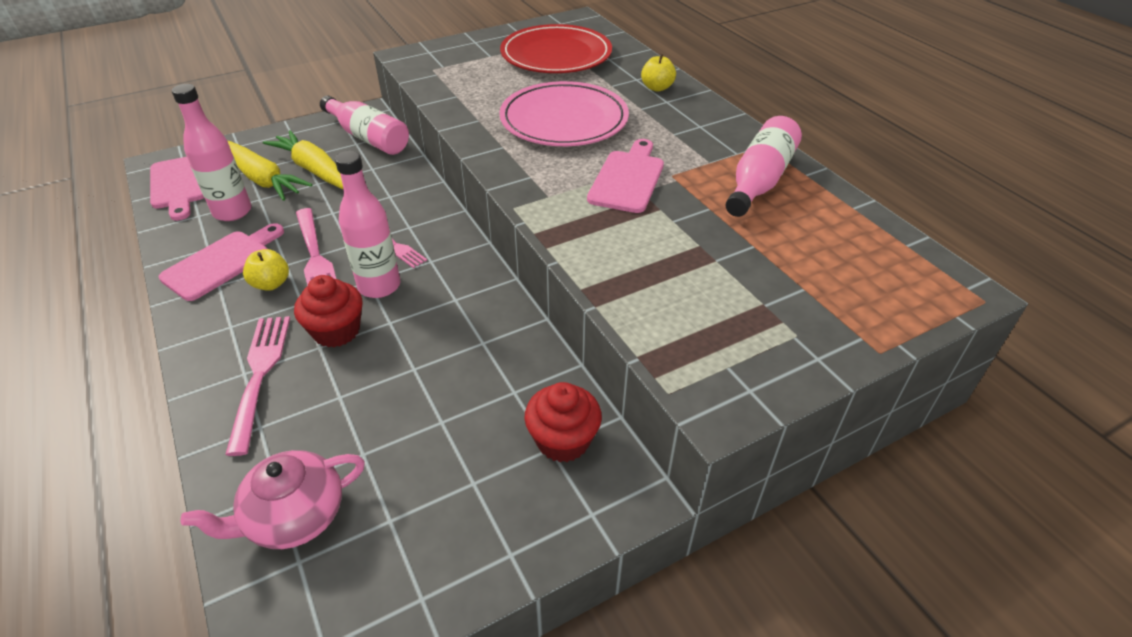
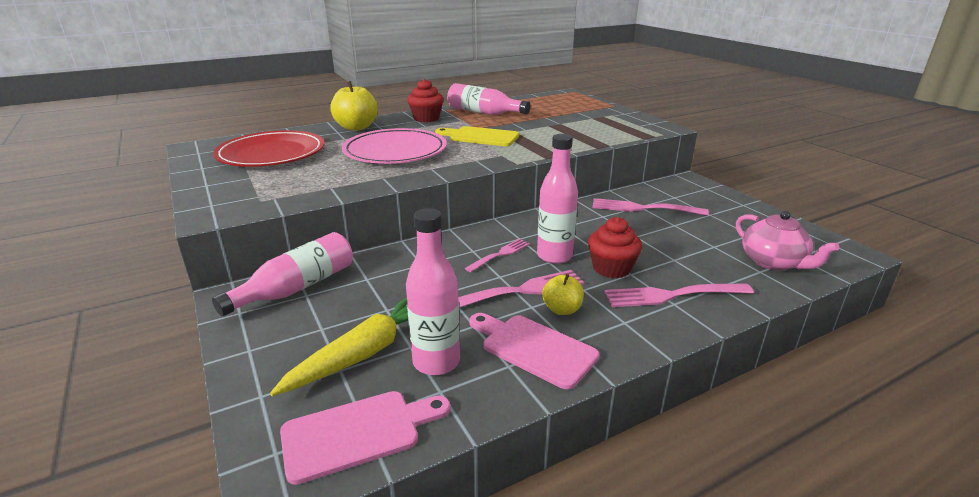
camera: 90 degrees left, 15 degrees down
(315, 170) = (358, 314): yellow carrot -> none
(505, 395) = (644, 208): none -> pink fork
(563, 440) = (667, 194): red cupcake -> red cupcake (426, 118)
(628, 179) = (480, 137): pink cutting board -> yellow cutting board
(657, 88) = (356, 127): yellow apple -> yellow apple, size x1.73

